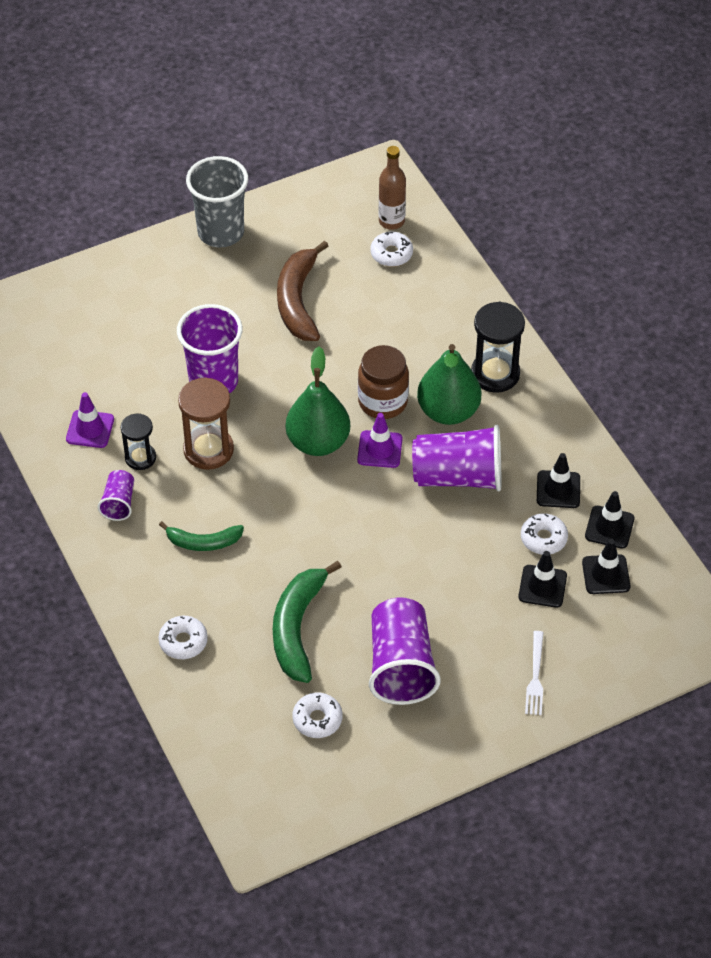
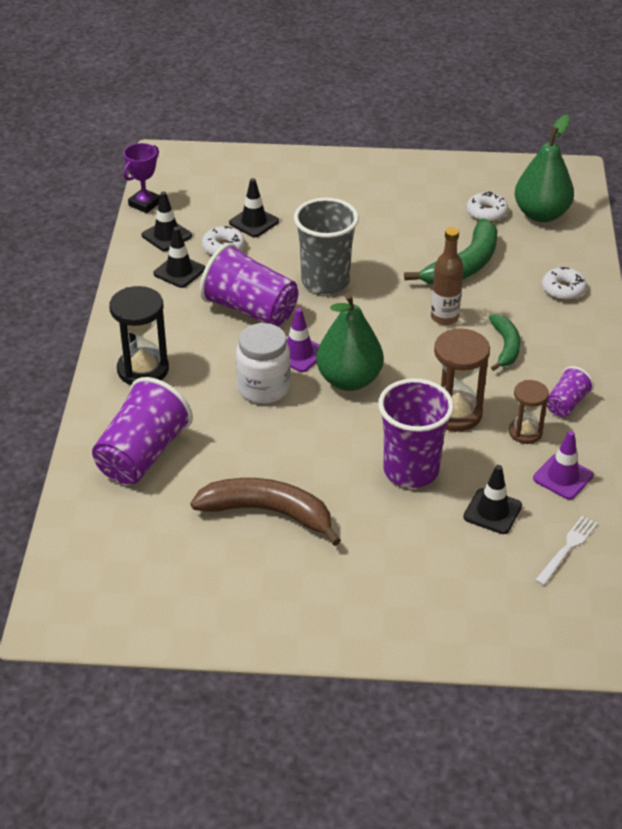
camera: 150 degrees left, 10 degrees down
(140, 458) = (525, 432): black hourglass -> brown hourglass
(203, 542) = (505, 346): green banana -> green banana turned 60 degrees clockwise
(221, 232) = (295, 628): grey cup -> grey cup (325, 281)
(298, 301) = (268, 512): brown banana -> brown banana turned 105 degrees counterclockwise
(383, 402) = (263, 388): brown jar -> white jar
(391, 221) = (99, 554): brown bottle -> brown bottle (444, 317)
(391, 254) = (132, 519): white donut -> none
(401, 665) = (401, 218): purple cup -> purple cup (142, 455)
(448, 411) = (213, 358): green pear -> green pear (541, 214)
(535, 676) = (309, 181): white fork -> white fork (567, 549)
(606, 574) = (200, 212): black traffic cone -> black traffic cone (492, 511)
(669, 558) = (144, 204): none -> purple trophy

